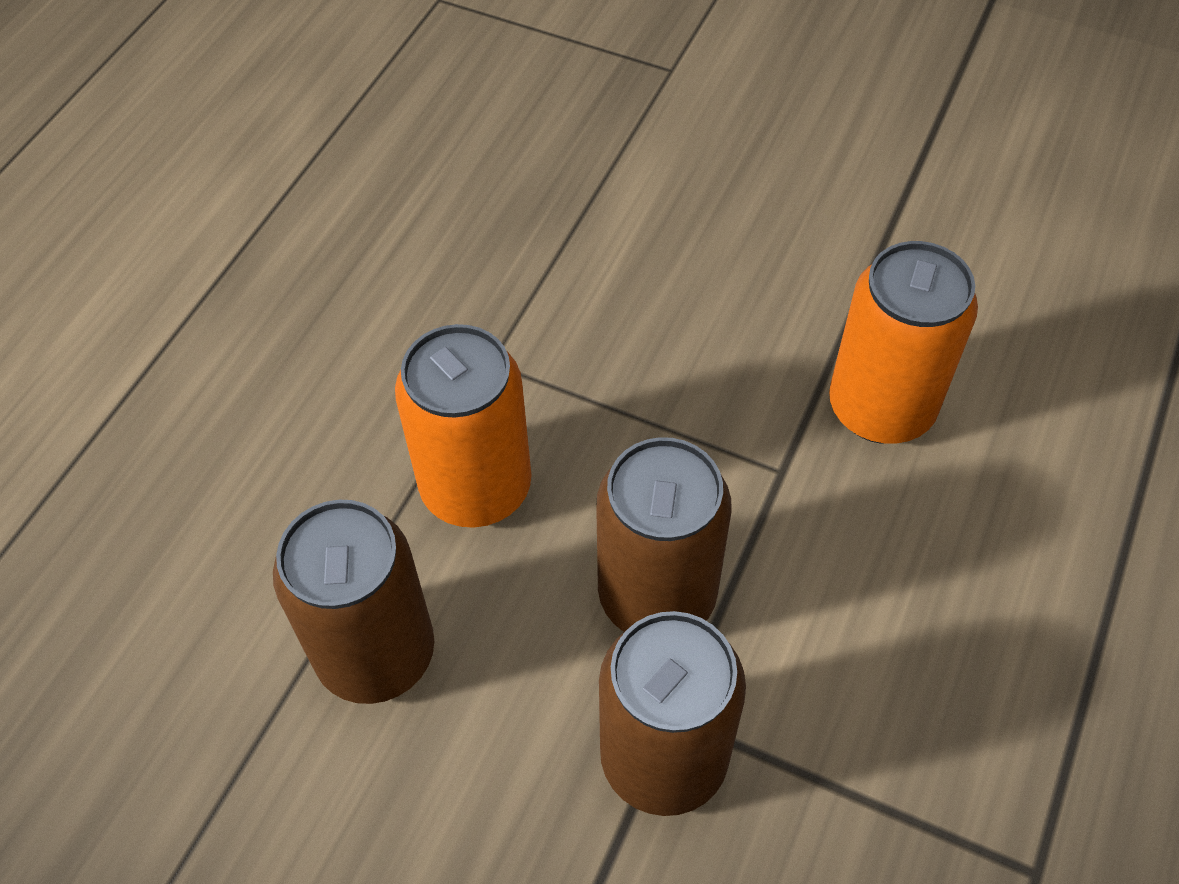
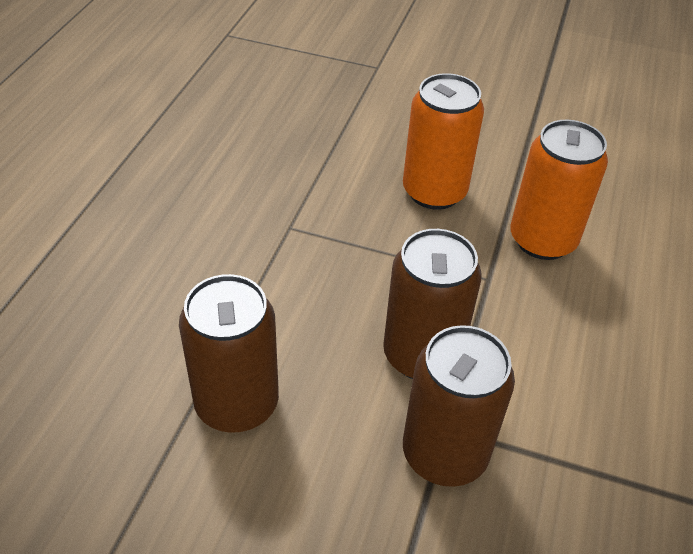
camera: 10 degrees left, 10 degrees down
(476, 487) = (291, 299): orange can -> orange can (434, 192)

